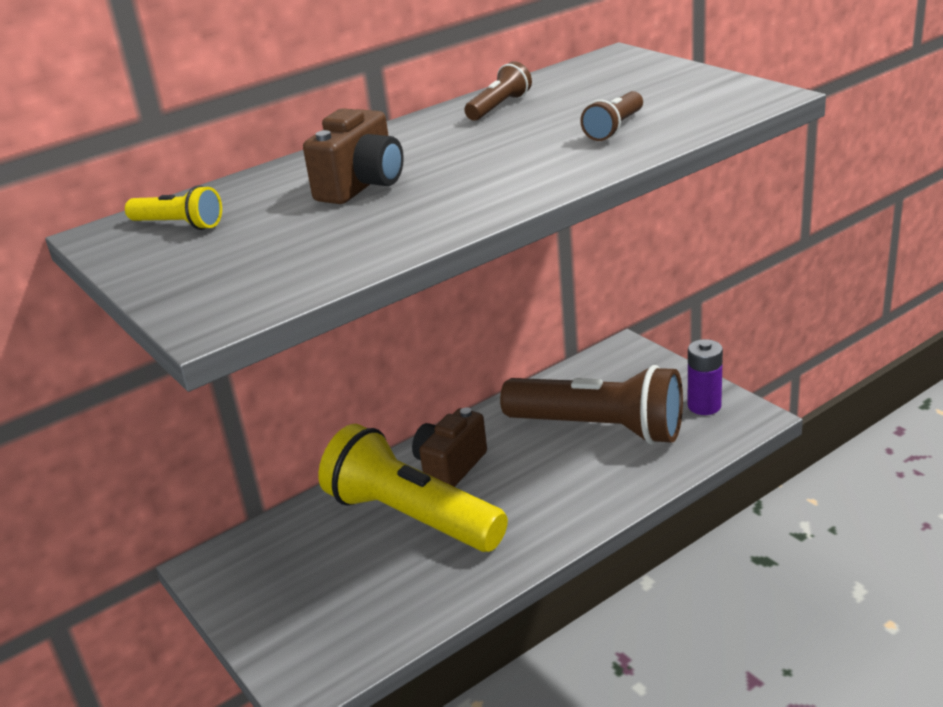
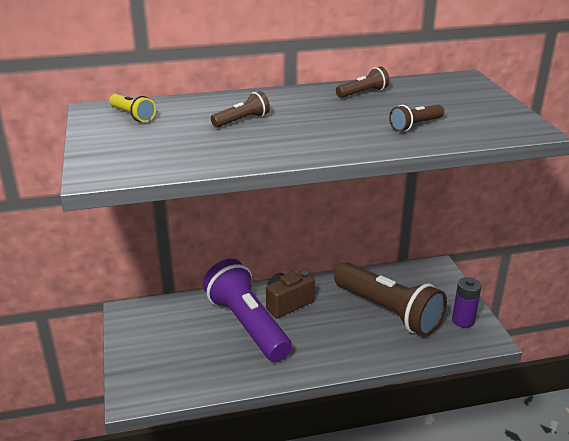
camera: 20 degrees right, 0 degrees up
(362, 186) = (242, 120): brown camera -> brown flashlight
(411, 516) = (247, 325): yellow flashlight -> purple flashlight

